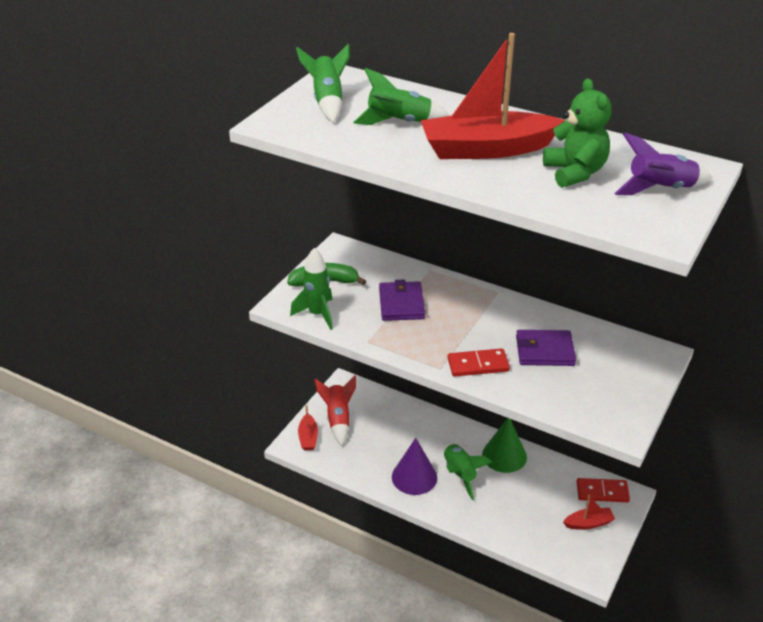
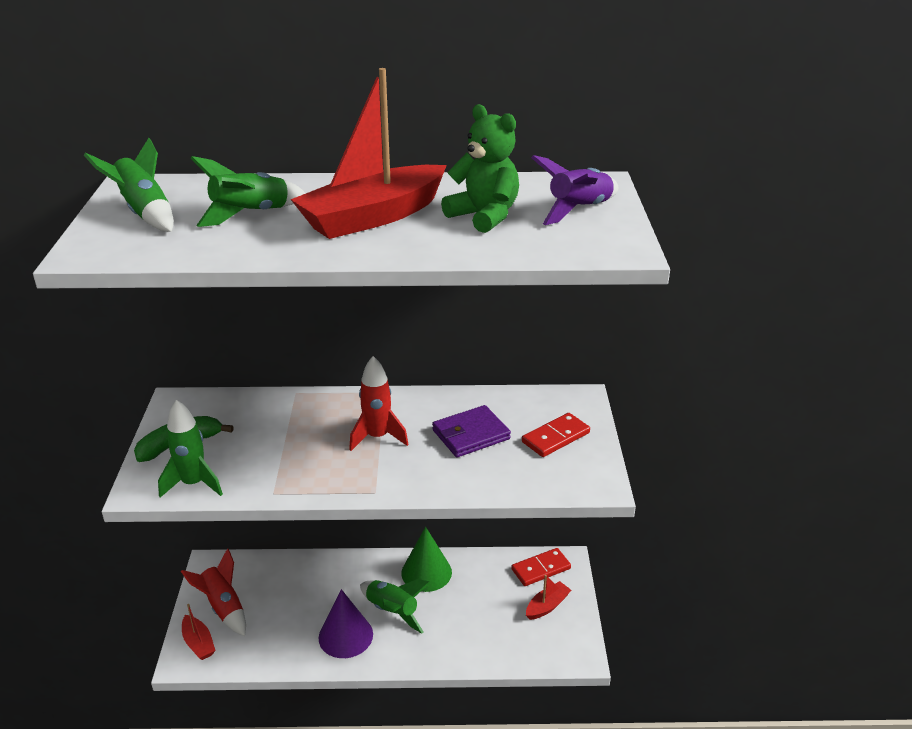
camera: 30 degrees left, 5 degrees down
(401, 304) = (287, 439): purple wallet -> none
(469, 327) = (377, 437): none -> red rocket
(478, 365) = (413, 473): red domino -> red domino (555, 437)

